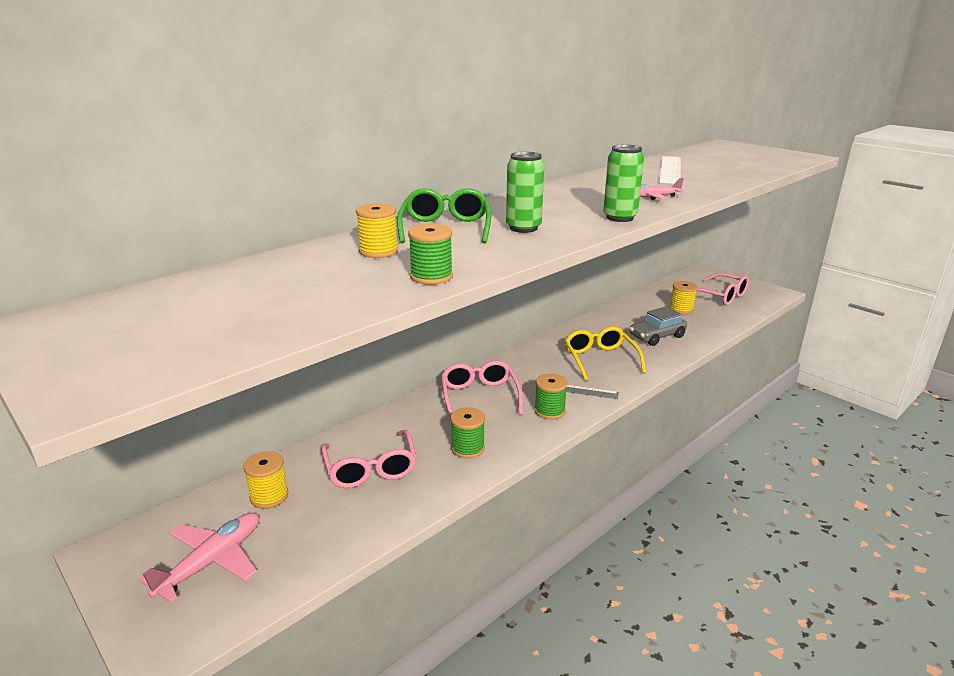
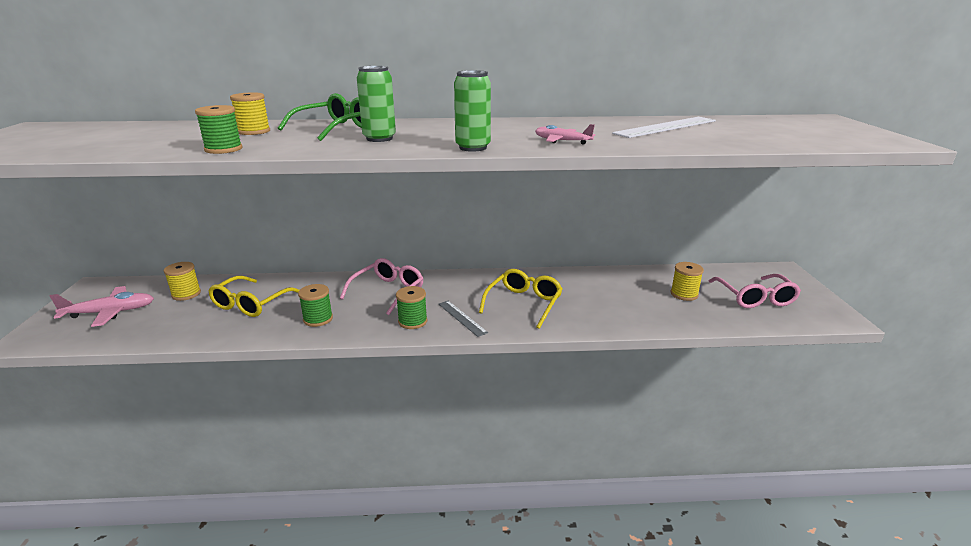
camera: 40 degrees right, 0 degrees up
(370, 468) = (251, 304): pink glasses -> yellow glasses
(657, 336) = (611, 306): grey car -> none

